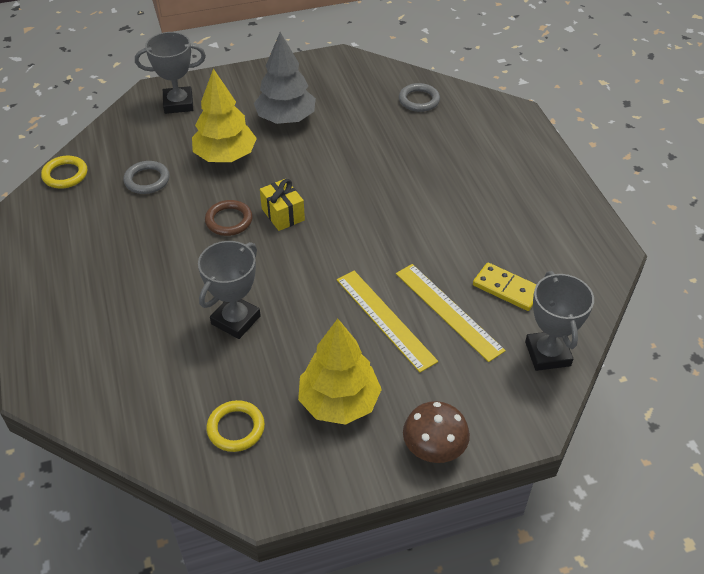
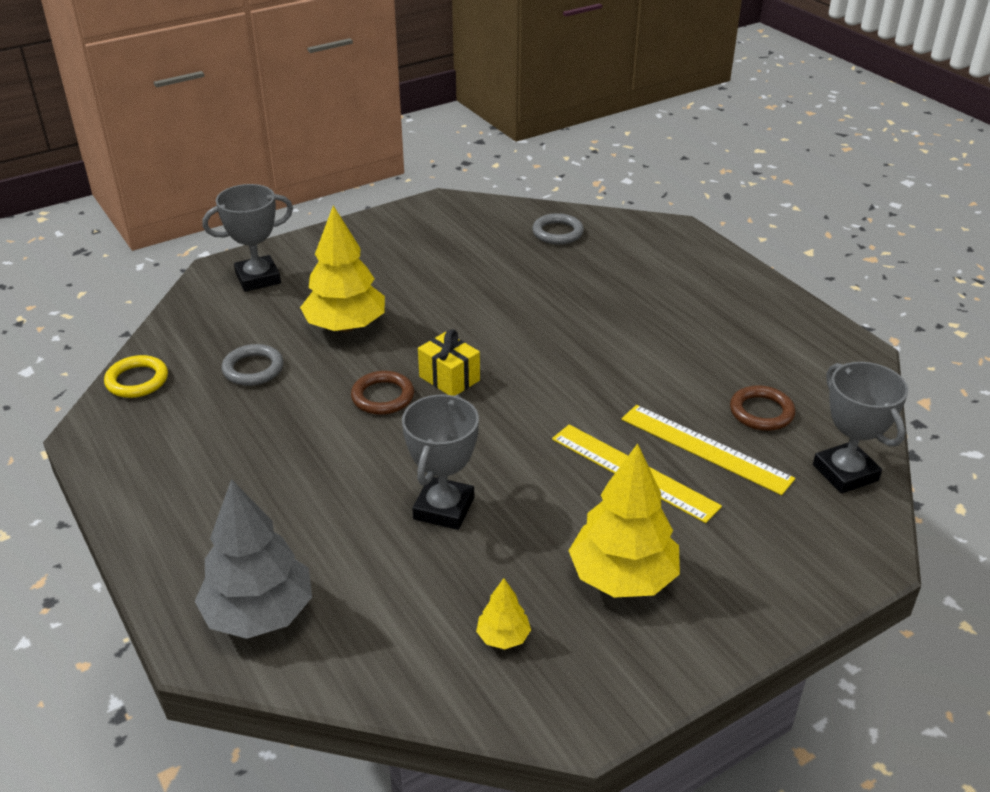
camera: 15 degrees left, 10 degrees down
(236, 428) = (503, 637): yellow ring -> yellow tree
(286, 118) = (404, 274): grey tree -> grey tree (259, 613)
(434, 448) = (766, 605): brown mushroom -> none
(507, 289) = (761, 412): yellow domino -> brown ring

